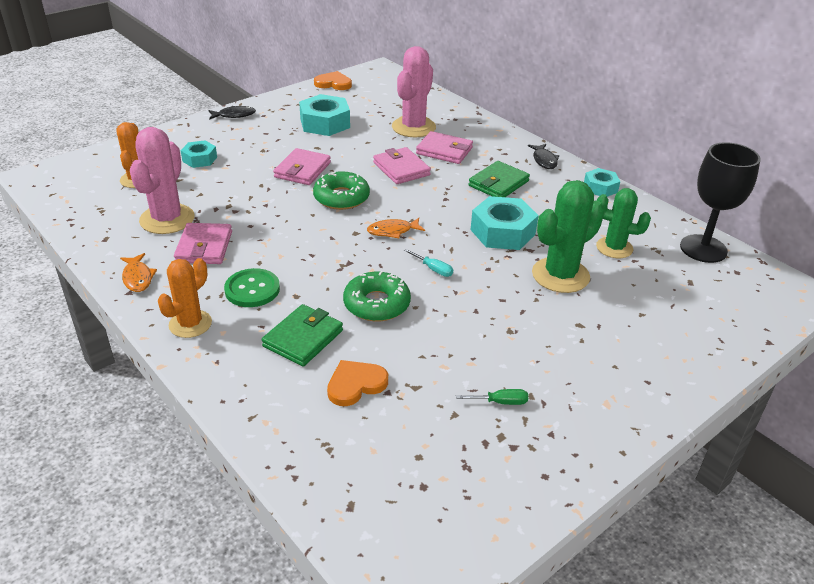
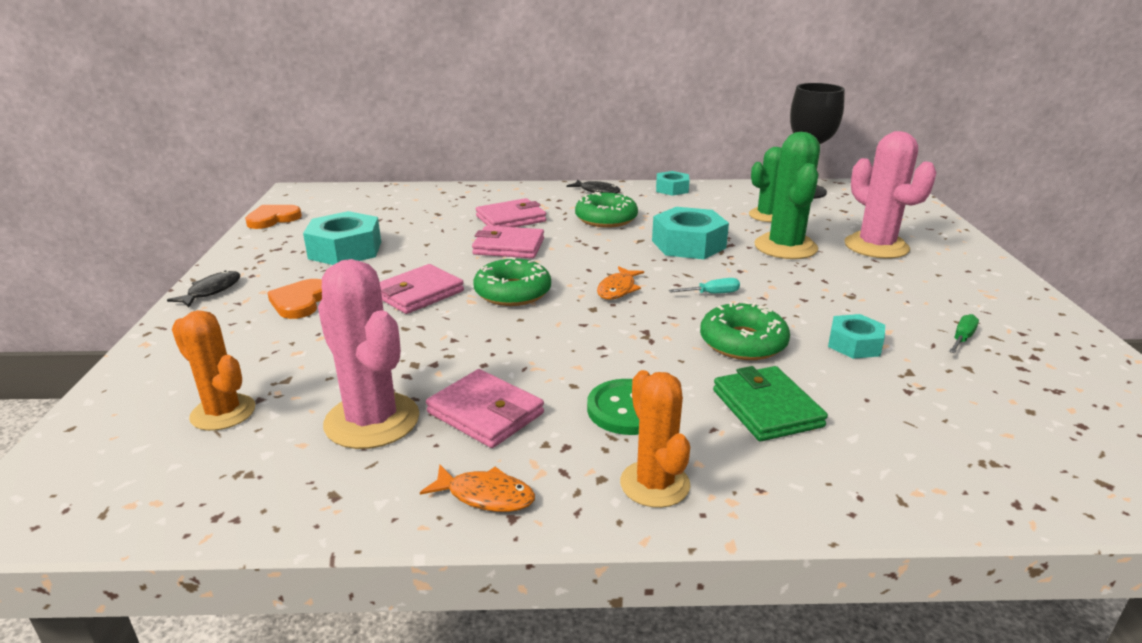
camera: 50 degrees left, 10 degrees down
(199, 159) = (267, 347): turquoise nut -> turquoise nut (854, 344)
(302, 170) = (418, 293): pink wallet -> pink wallet turned 75 degrees clockwise
(355, 384) = (882, 404): orange heart -> orange heart (300, 302)
(413, 127) = (442, 216): pink cactus -> pink cactus (876, 246)
(498, 183) = (606, 219): green wallet -> green donut

